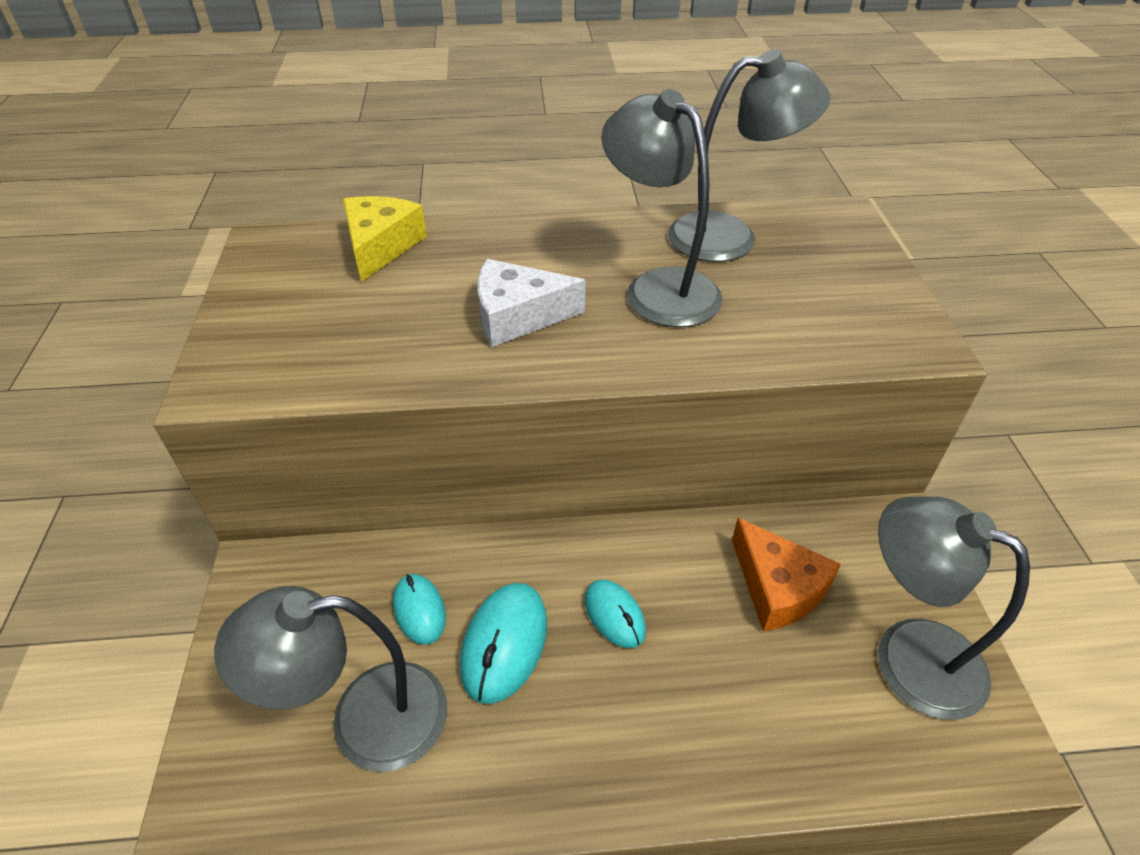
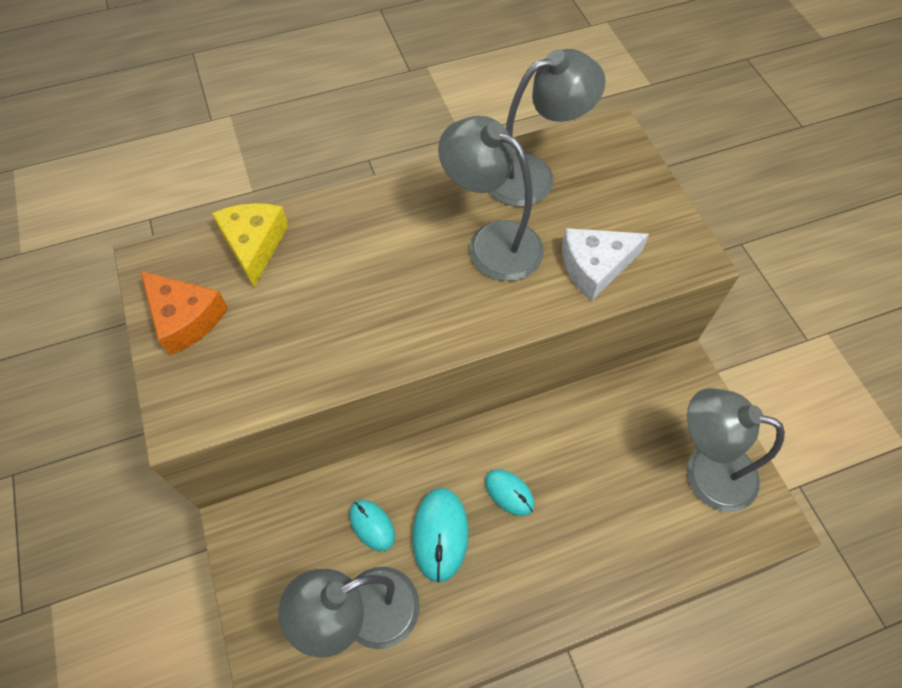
camera: 15 degrees left, 15 degrees up
(518, 316) = (392, 296): white cheese -> white cheese (595, 267)
(777, 587) = (613, 443): orange cheese -> orange cheese (185, 318)

